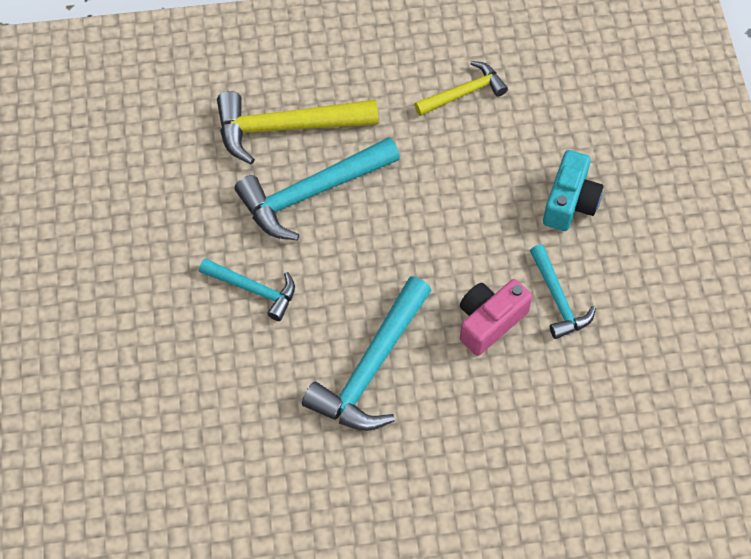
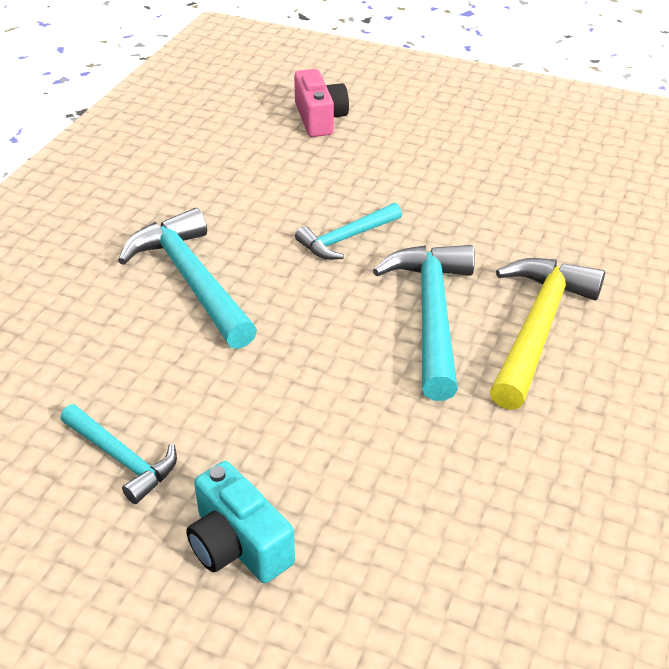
camera: 120 degrees right, 20 degrees down
(463, 93) = (496, 515): yellow hammer -> none
(489, 322) = (154, 385): pink camera -> pink camera (319, 119)
(558, 299) = (122, 459): turquoise hammer -> turquoise hammer turned 150 degrees counterclockwise

